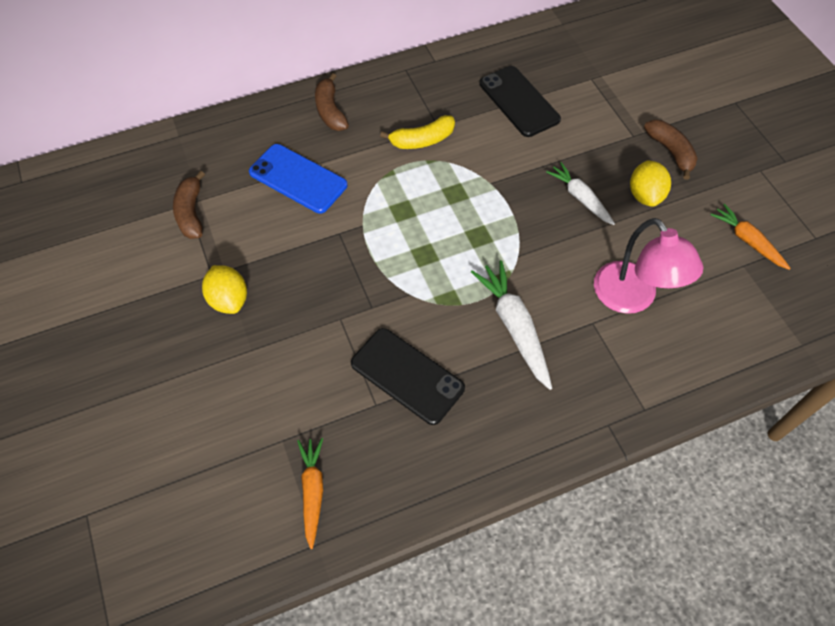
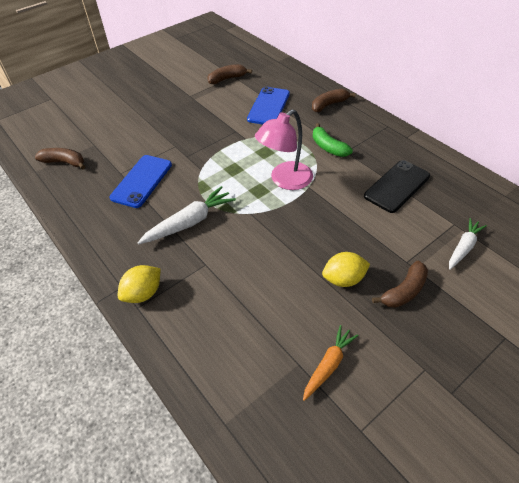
camera: 75 degrees right, 10 degrees down
(229, 300) = (176, 105): yellow lemon -> yellow lemon (143, 293)
(312, 491) = (64, 162): orange carrot -> brown banana
(407, 375) = (142, 181): black phone -> blue phone
(422, 140) = (328, 147): yellow banana -> green banana
(580, 198) = (319, 238): white carrot -> white carrot (463, 247)
(632, 298) = (235, 285): pink lamp -> pink lamp (285, 180)

